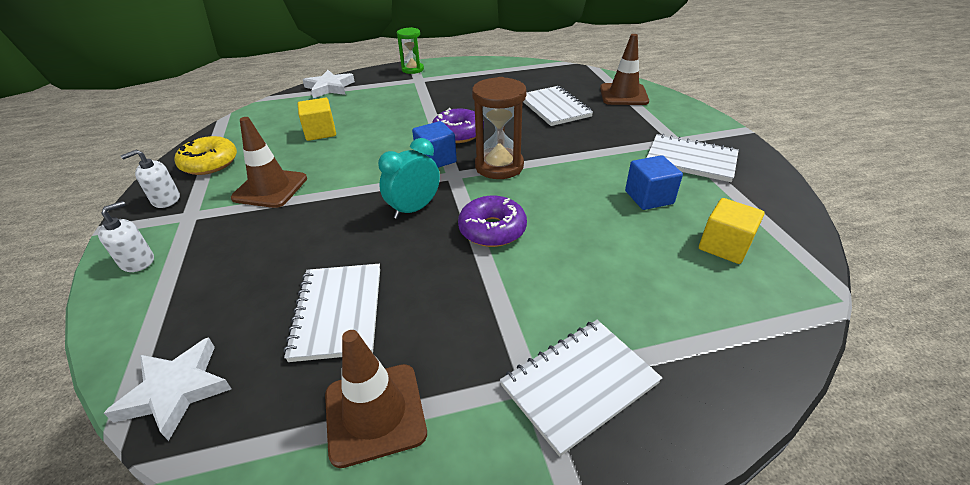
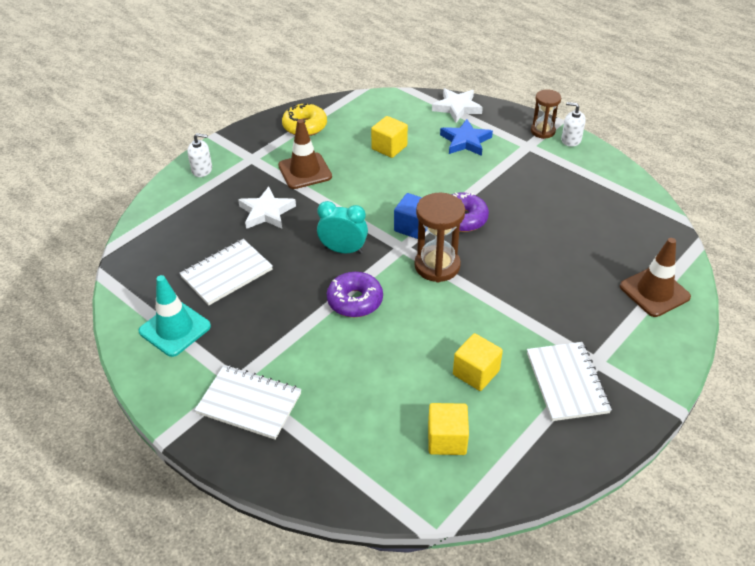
camera: 55 degrees right, 5 degrees up
(166, 199) = (256, 138): white soap dispenser -> white soap dispenser (571, 140)
(176, 390) = (140, 250): white star -> white star (266, 212)
(372, 99) = (465, 141): none -> blue star
(375, 413) = (175, 329): brown traffic cone -> turquoise traffic cone
(412, 69) = (542, 131): green hourglass -> brown hourglass
(554, 108) = (570, 254): white notebook -> none
(649, 197) = (476, 373): blue cube -> yellow cube

